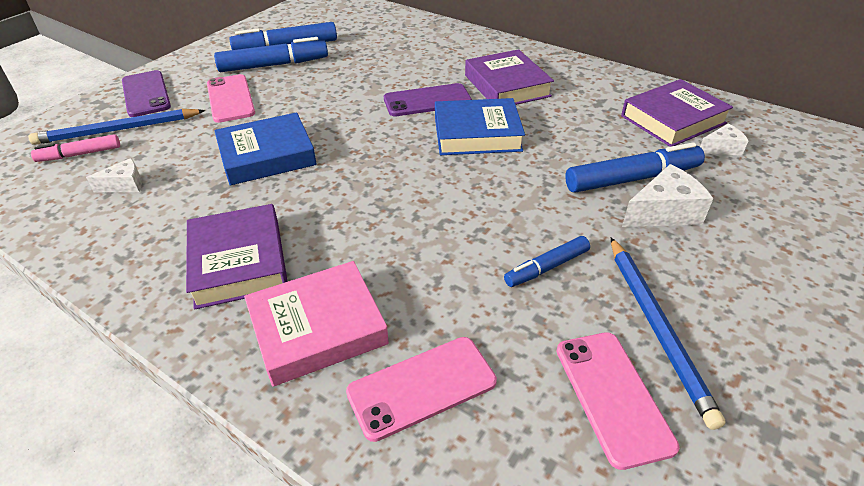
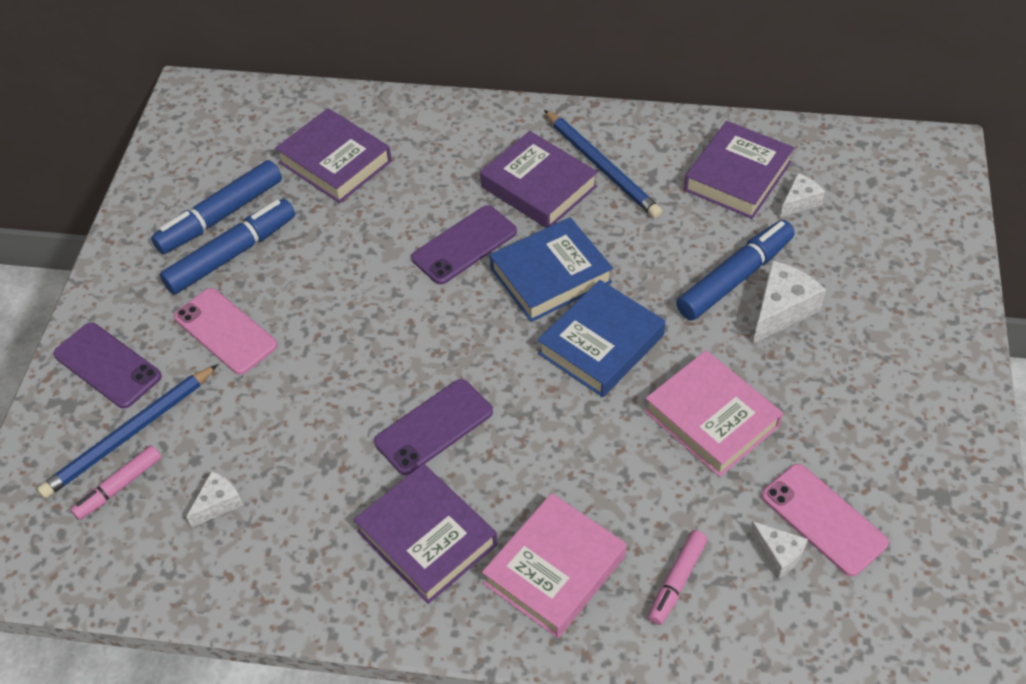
camera: 25 degrees left, 10 degrees up
(267, 156) = (344, 398): blue book -> blue book (601, 344)
(312, 193) = (434, 427): none -> purple phone
(379, 41) = (335, 162): none -> purple book
(422, 387) = (677, 581): pink phone -> pink marker
(543, 408) = (778, 554): none -> white cheese
(547, 267) = (711, 418): blue marker -> pink book
(657, 327) = (829, 440): blue pencil -> blue pencil (602, 167)

